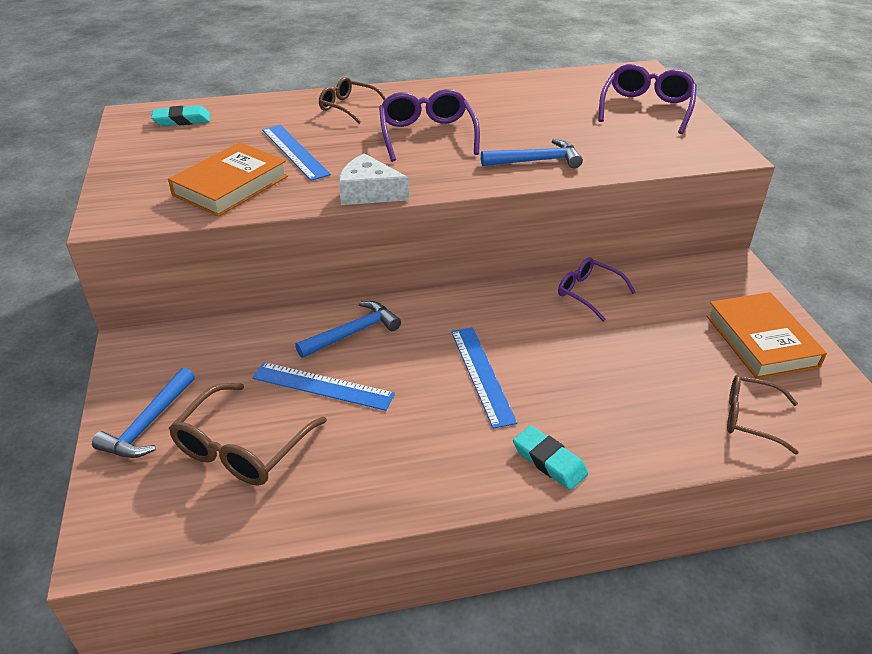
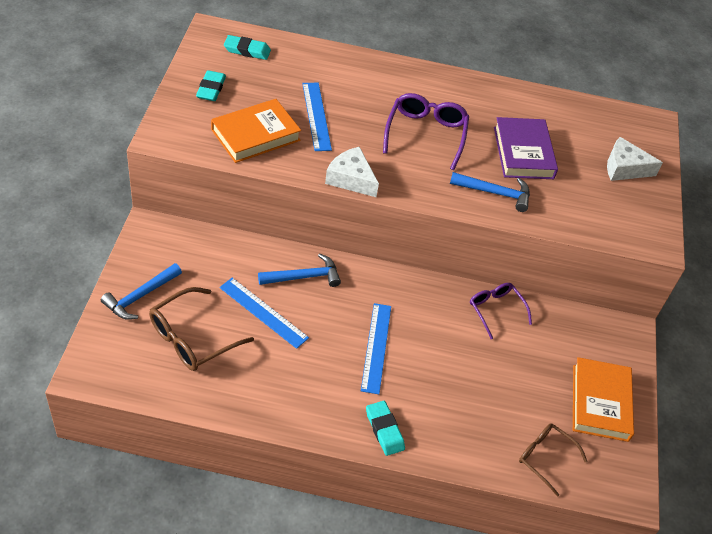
camera: 15 degrees right, 10 degrees up
(154, 161) = (211, 89): none -> turquoise eraser
(348, 107) = (380, 80): brown glasses -> none
(539, 123) = (523, 153): none -> purple book
(646, 108) = (624, 168): purple glasses -> white cheese

